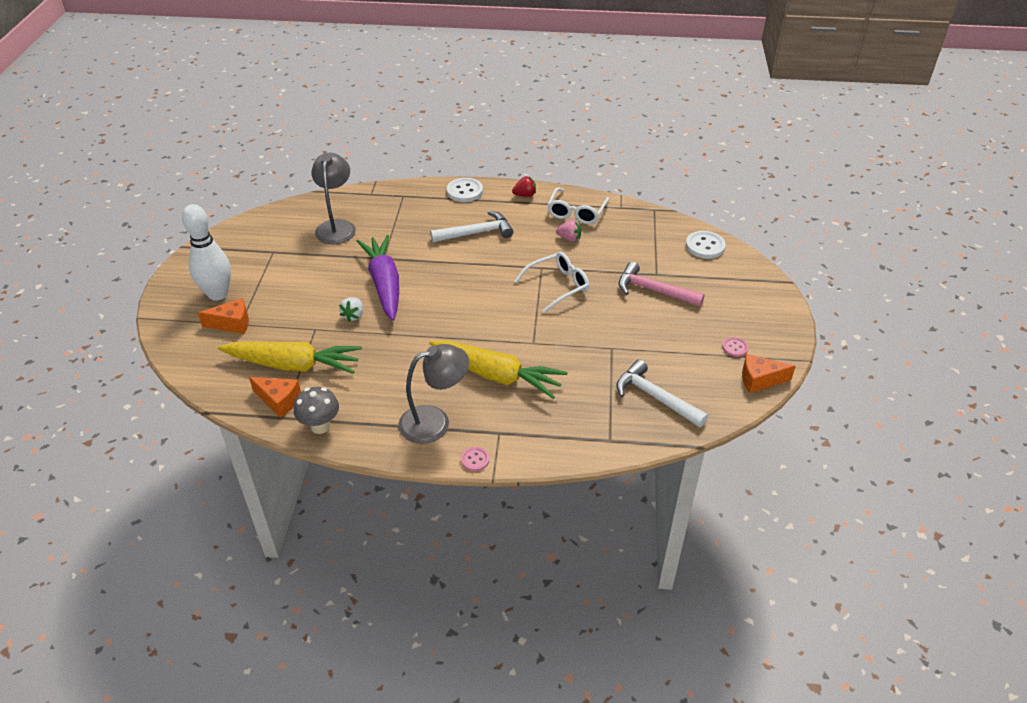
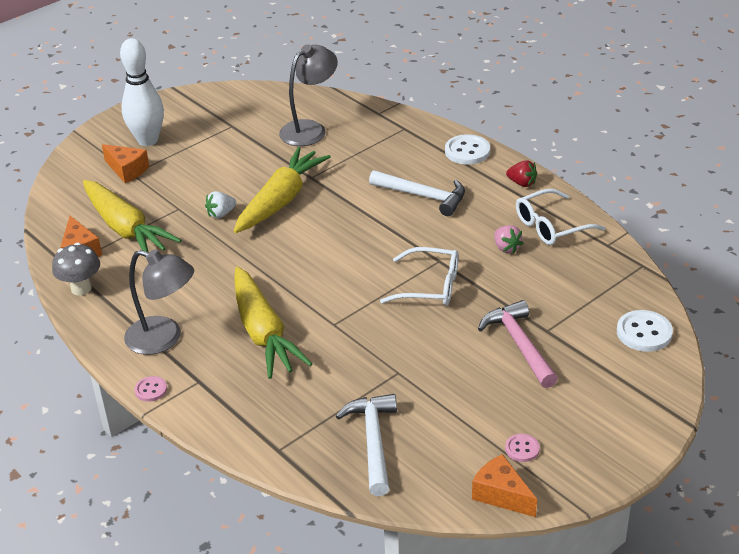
camera: 45 degrees right, 5 degrees down
(384, 284) = (281, 200): purple carrot -> yellow carrot

